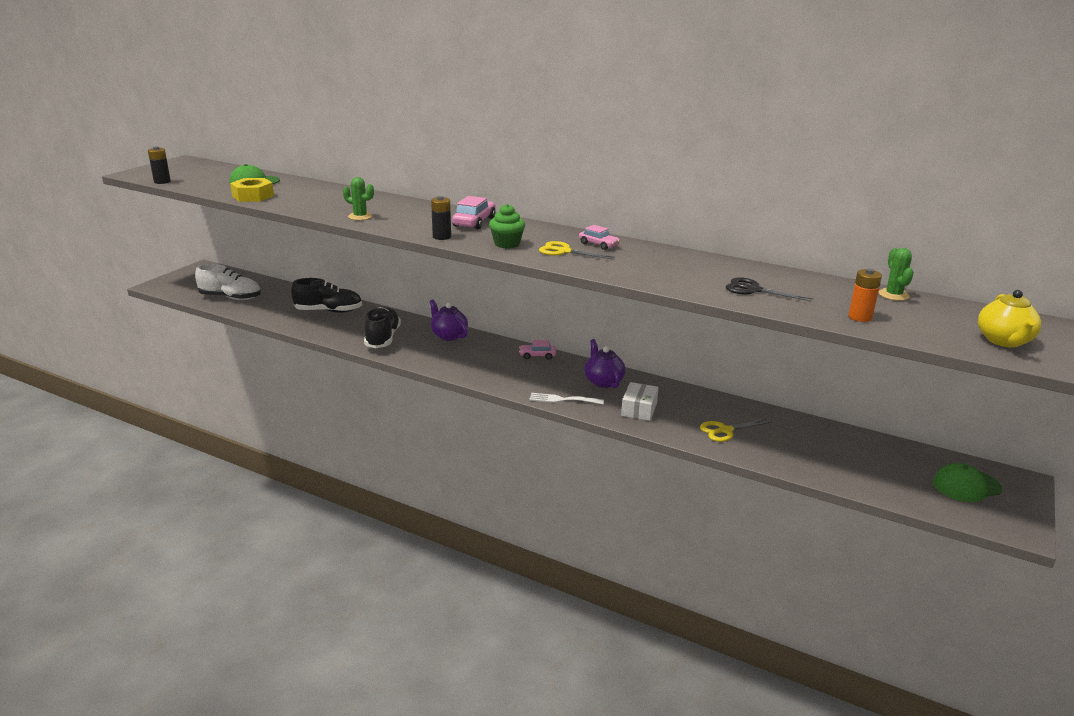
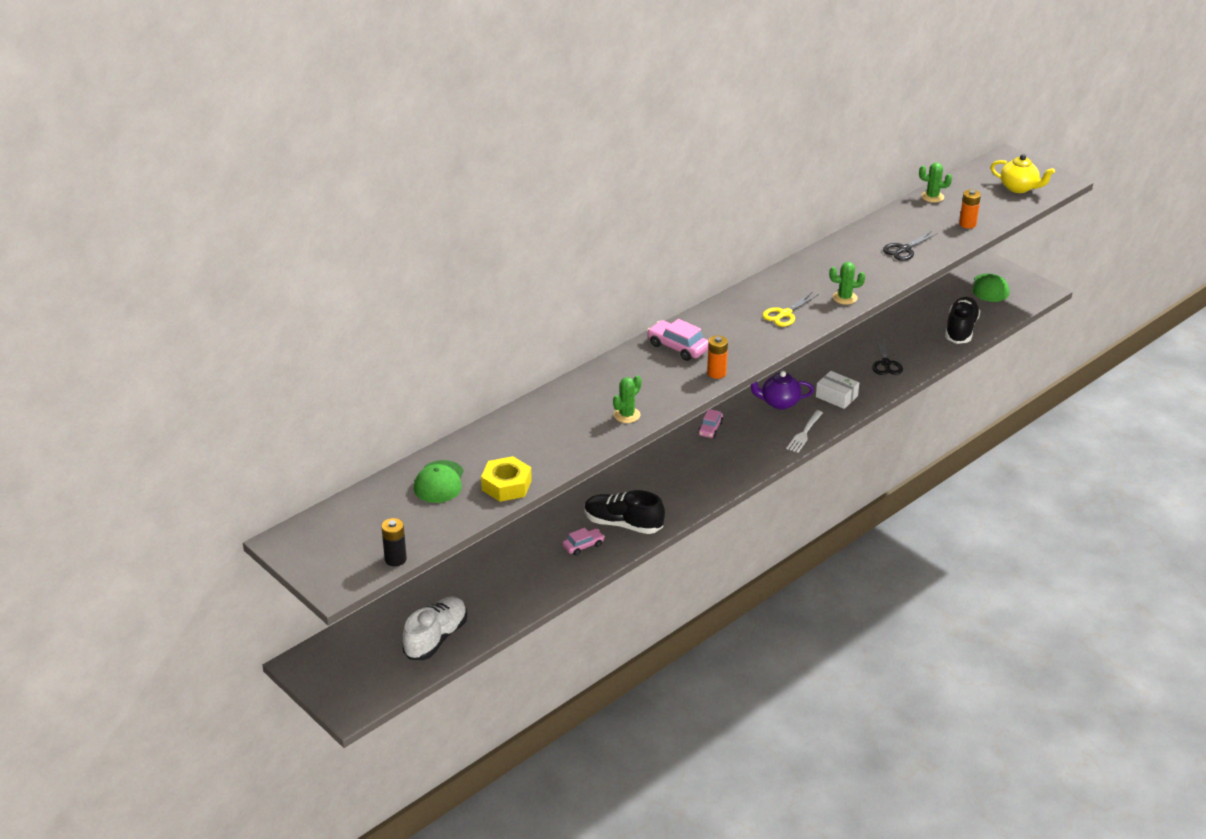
camera: 70 degrees left, 10 degrees up
(328, 311) = (525, 557): black shoe -> black shoe (960, 330)
(442, 237) = (716, 373): black battery -> orange battery
(449, 335) = (637, 477): purple teapot -> none
(507, 244) = (752, 340): green cupcake -> none
(598, 244) = (773, 292): pink car -> pink car (583, 545)
(620, 271) = (845, 298): none -> green cactus
(725, 430) = (886, 364): yellow scissors -> black scissors

